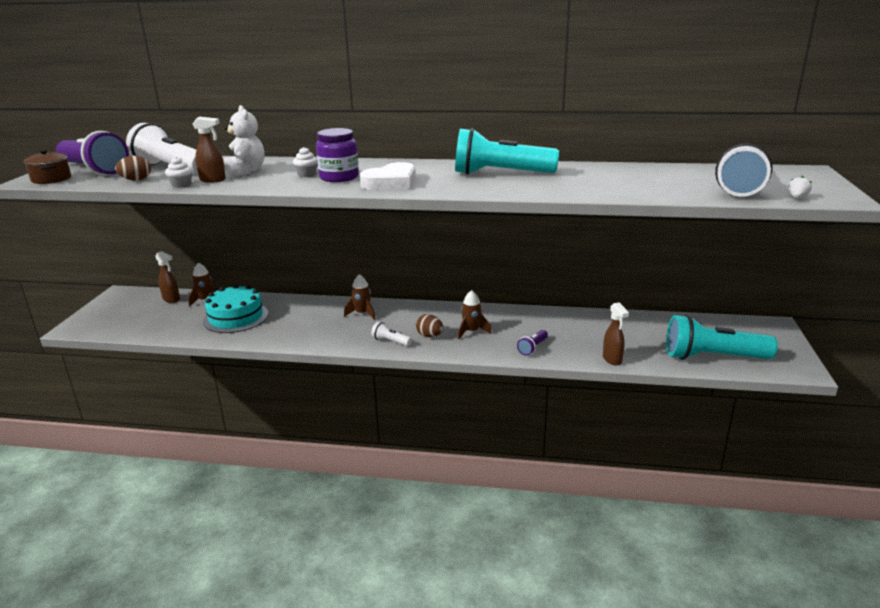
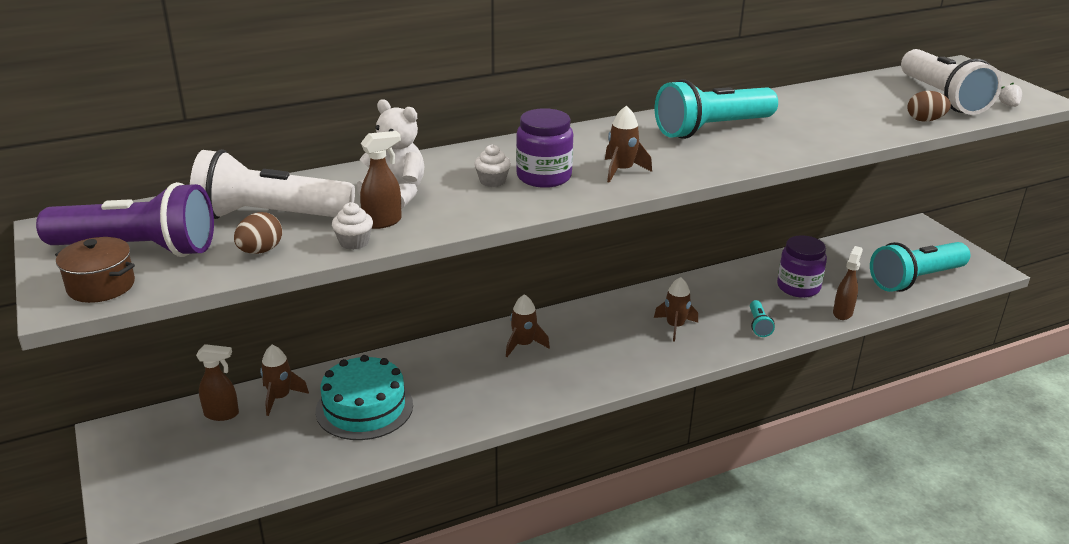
camera: 35 degrees left, 5 degrees up
(390, 341) = (607, 371): white flashlight -> none
(391, 182) = (622, 171): white heart -> brown rocket
(429, 336) = (639, 348): brown egg -> brown egg (925, 120)
(533, 348) = (758, 325): purple flashlight -> turquoise flashlight
(599, 335) = (798, 287): none -> purple jar
(612, 359) = (842, 313): brown spray bottle -> brown spray bottle turned 105 degrees counterclockwise

